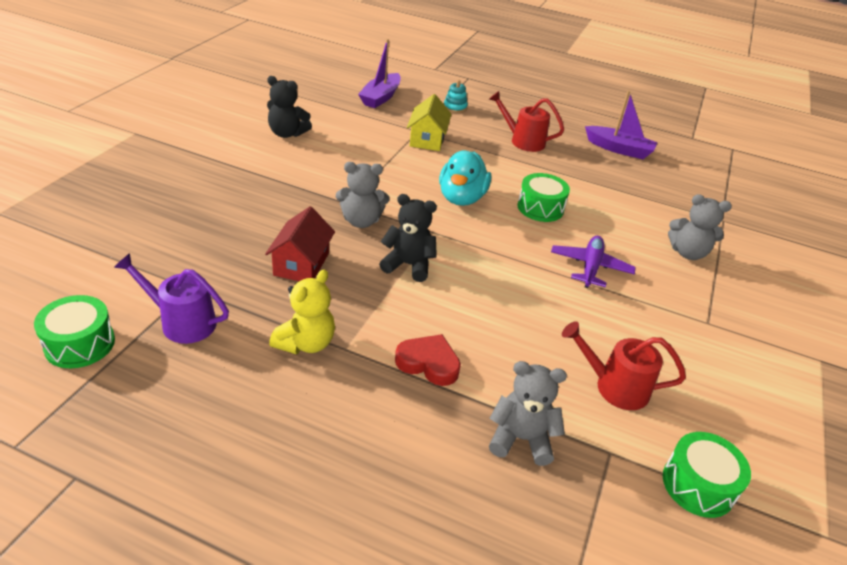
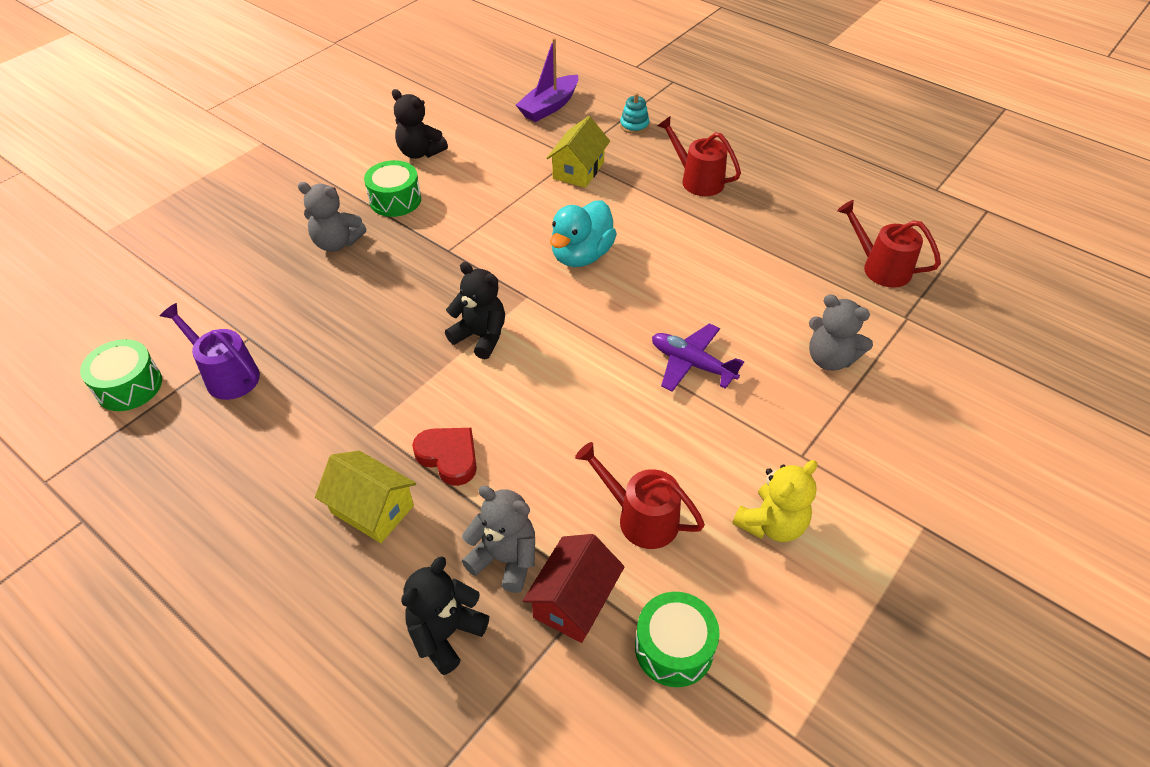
camera: 20 degrees right, 10 degrees up
(301, 264) = (368, 322): red house -> red house (574, 600)
(306, 343) = (335, 415): yellow teddy bear -> yellow teddy bear (771, 524)
(361, 221) = (453, 275): grey teddy bear -> grey teddy bear (337, 243)
(379, 417) = (372, 509): none -> yellow house
(501, 513) = (445, 633): none -> black teddy bear
(540, 208) = (671, 277): green drum -> green drum (395, 200)
(590, 267) = (692, 364): purple plane -> purple plane turned 90 degrees counterclockwise
(619, 149) = (820, 200): purple boat -> none
(685, 189) = (880, 267): none -> red watering can

